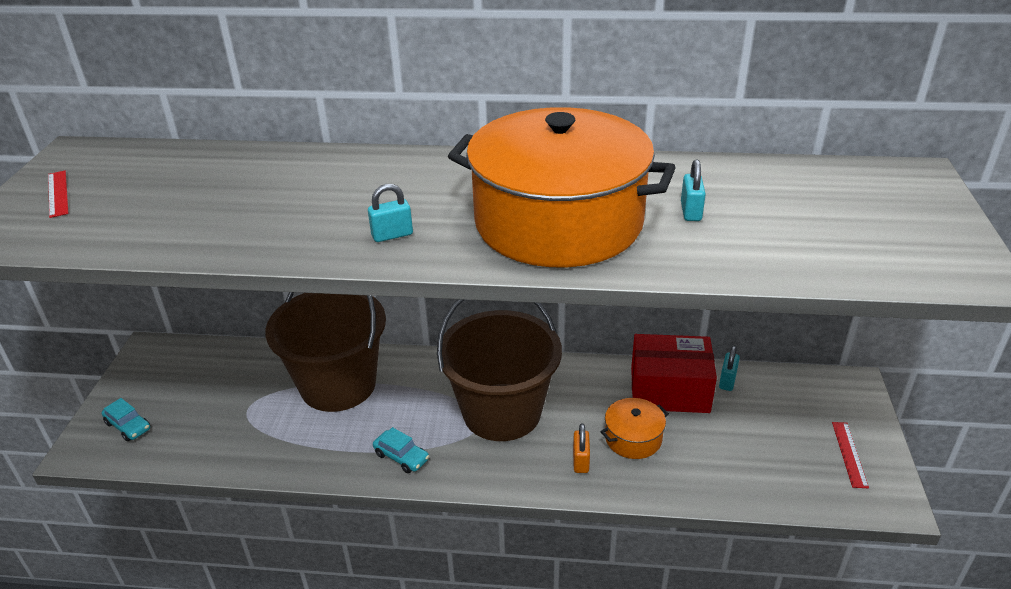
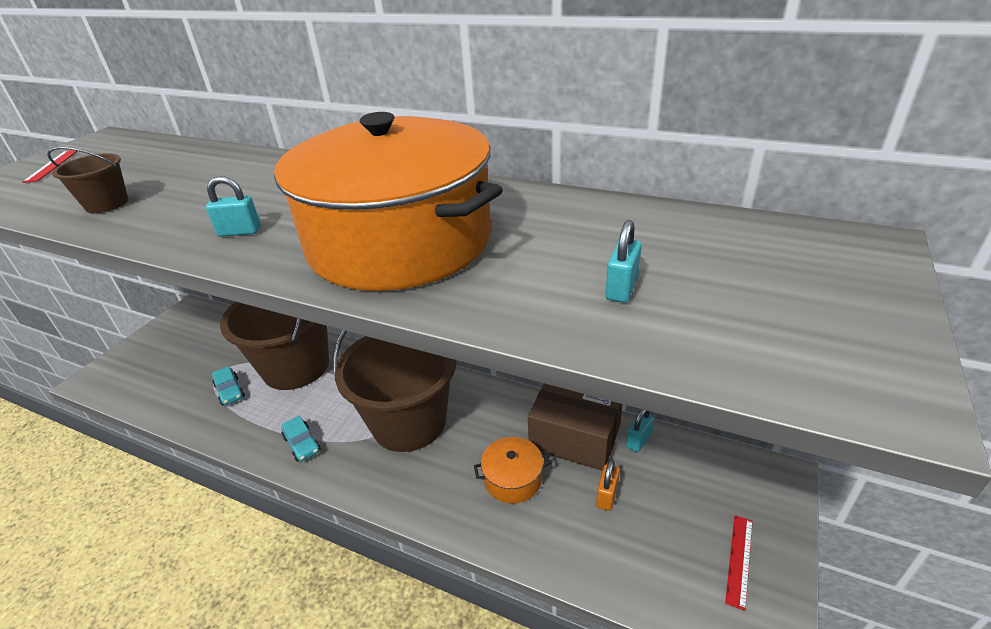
camera: 20 degrees right, 0 degrees up
(128, 426) = (132, 367): turquoise car -> turquoise car (230, 391)
(201, 227) = (107, 204): none -> brown bucket
(581, 461) = (450, 490): orange padlock -> orange padlock (607, 496)
(669, 390) = (575, 437): red box -> brown box
(691, 212) = (547, 250): turquoise padlock -> turquoise padlock (621, 288)

